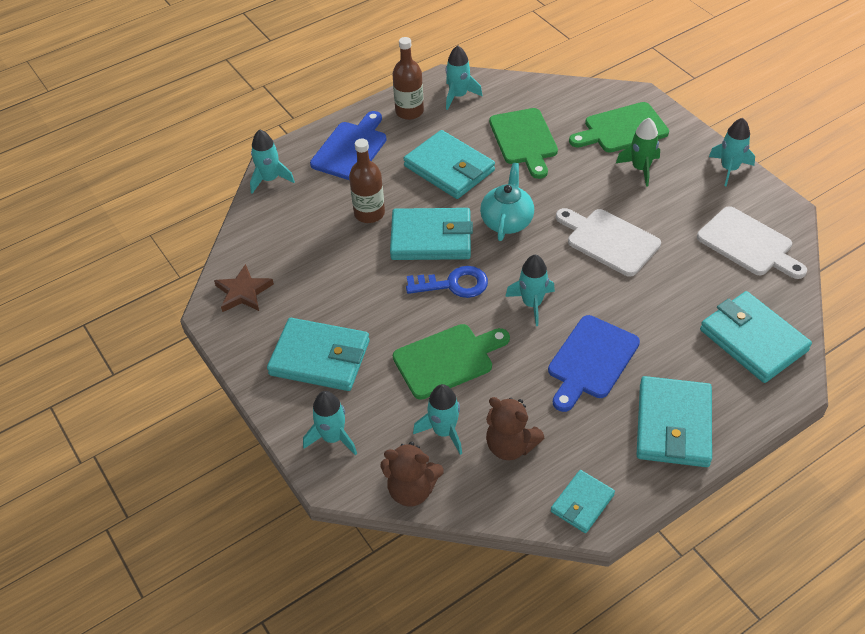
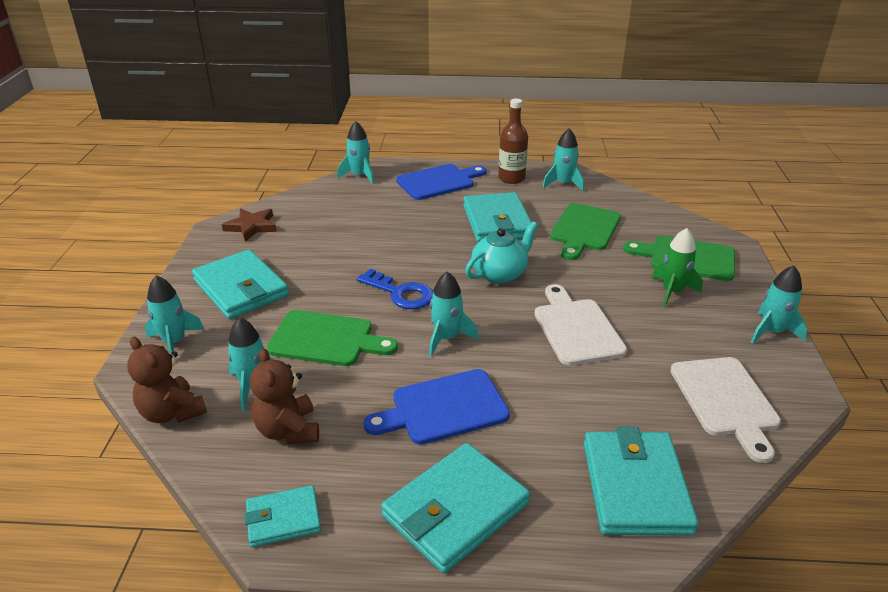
camera: 35 degrees right, 15 degrees down
(369, 213) = (399, 222): brown bottle -> none
(431, 238) = (424, 256): turquoise wallet -> none

